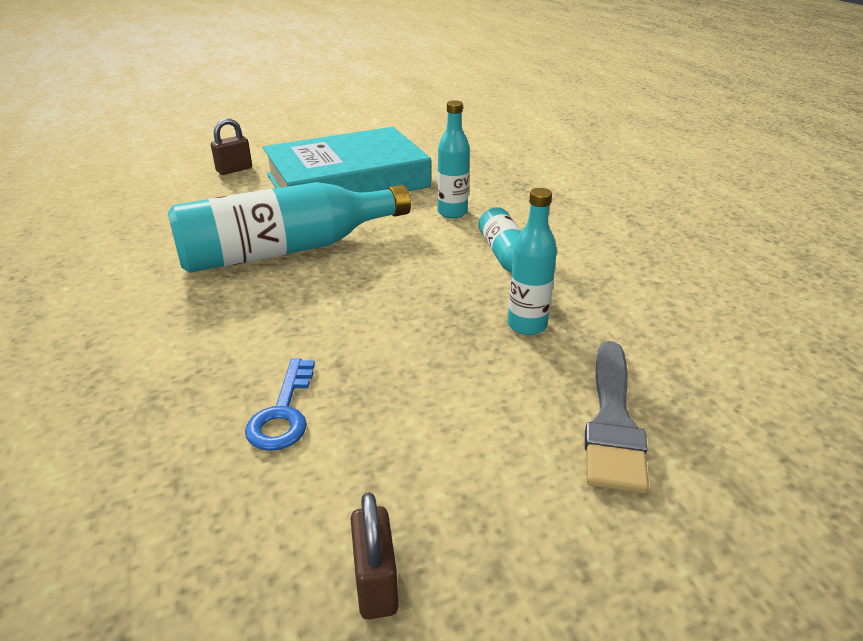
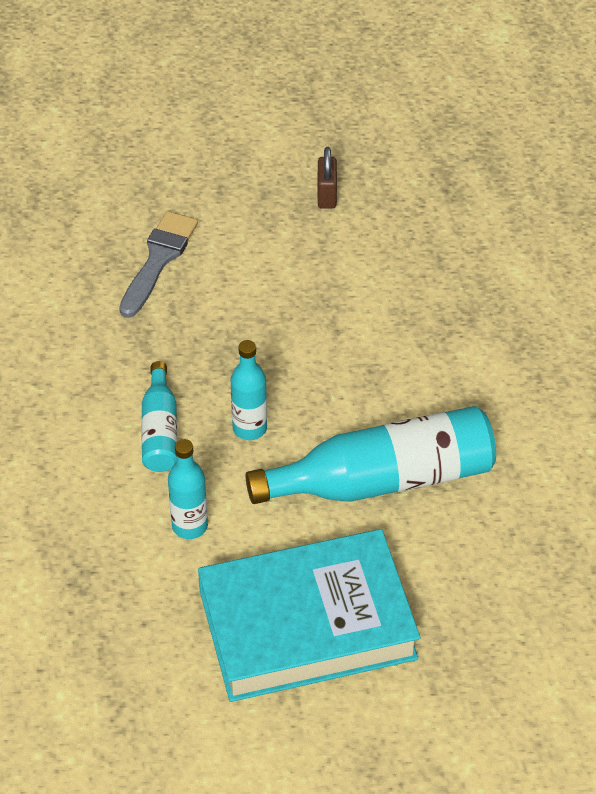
camera: 170 degrees left, 15 degrees up
(234, 170) = (466, 682): brown padlock -> none
(283, 413) = (377, 294): blue key -> none
(527, 325) = (178, 347): turquoise bottle -> turquoise bottle (249, 428)

